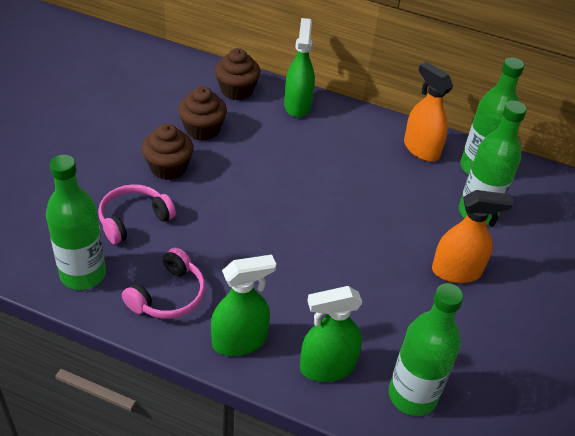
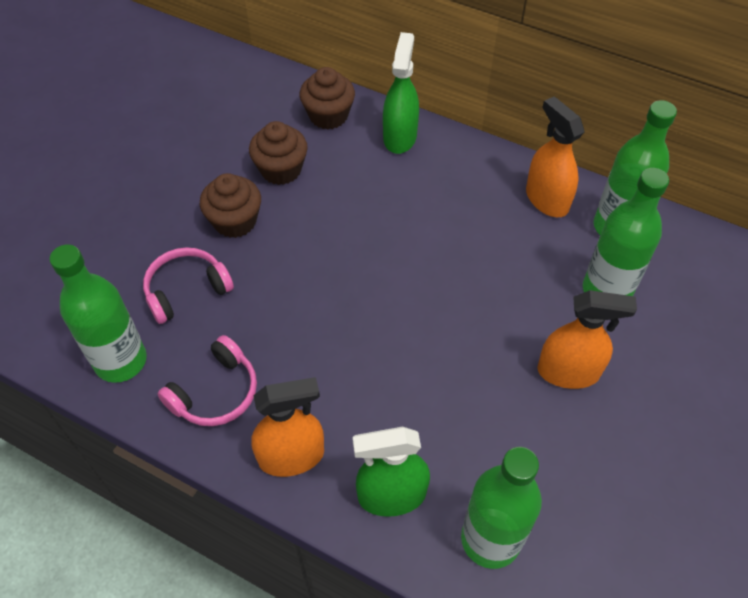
camera: 10 degrees right, 10 degrees up
(239, 341) = (291, 456): green spray bottle -> orange spray bottle

